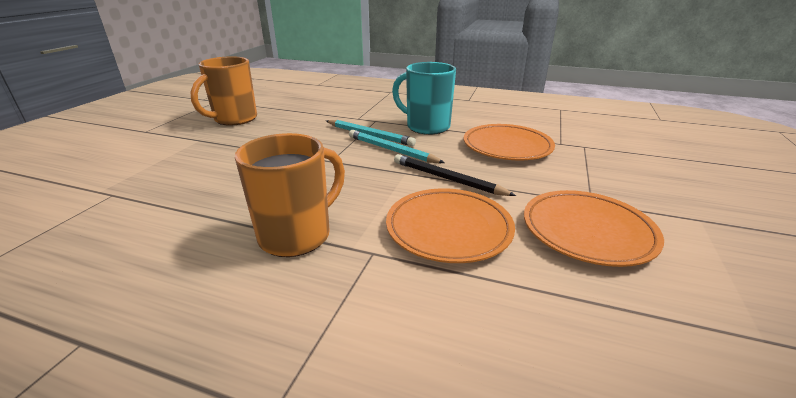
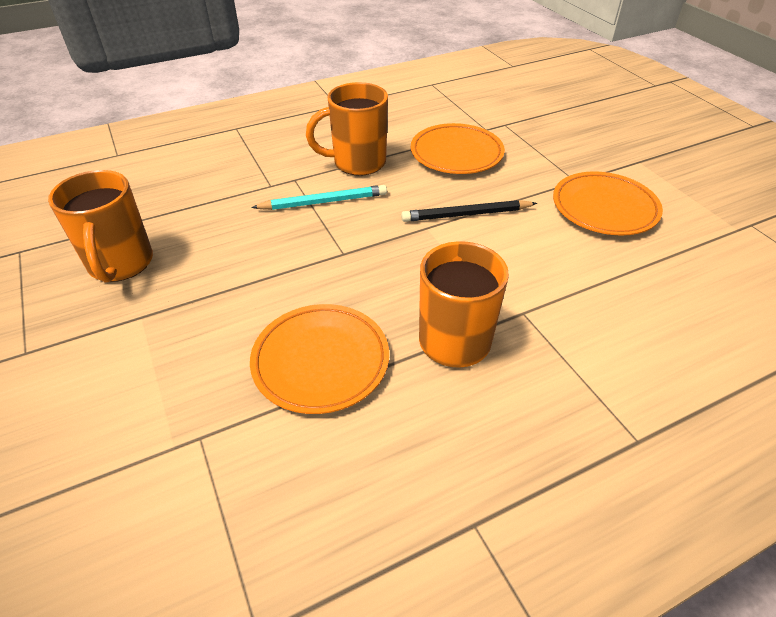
camera: 45 degrees left, 15 degrees up
(391, 150) = (375, 209): turquoise pencil -> none
(426, 127) = (357, 163): turquoise mug -> orange mug
(448, 229) = (535, 260): orange plate -> orange plate (321, 361)

